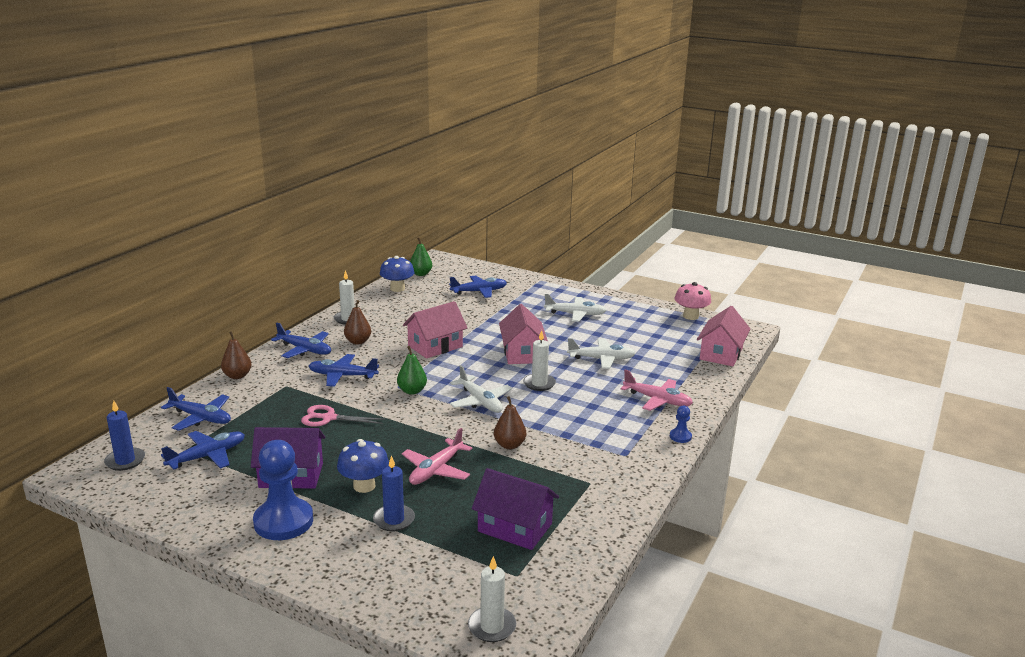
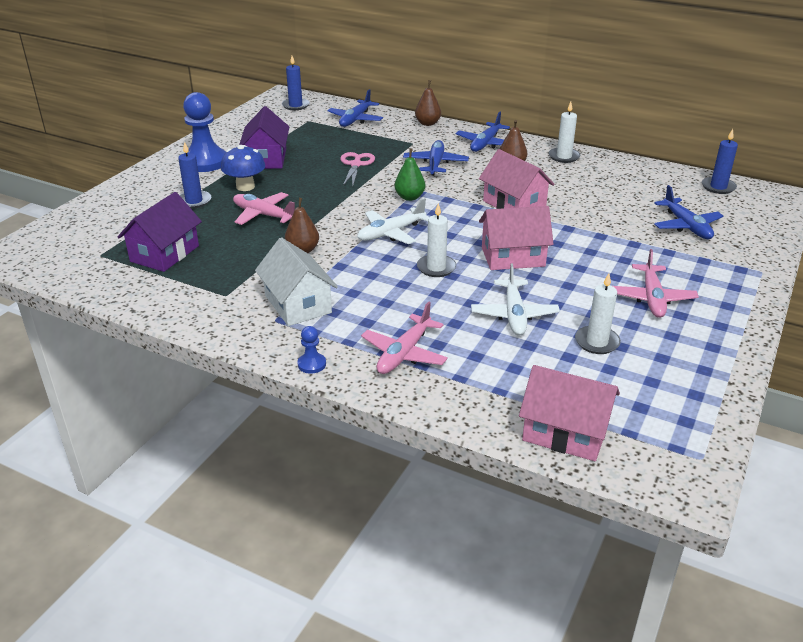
camera: 90 degrees right, 10 degrees up
(207, 456) = (298, 128): blue plane -> none
(397, 288) = (661, 176): blue mushroom -> none
(421, 274) = (718, 187): green pear -> blue candle
(492, 626) = (45, 245): white candle -> white candle (597, 342)
(575, 314) = (652, 298): white plane -> pink plane
(600, 445) = (298, 304): none -> white house
(690, 316) = (705, 414): pink mushroom -> none

